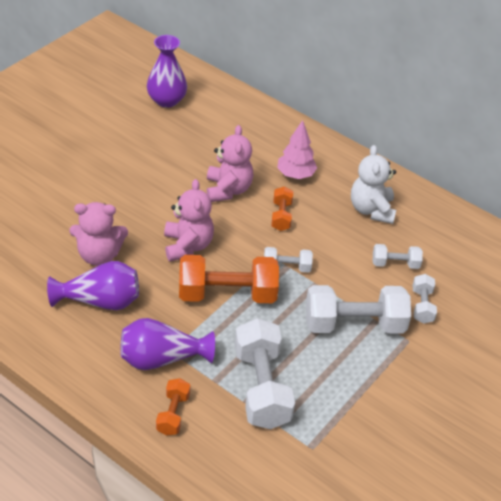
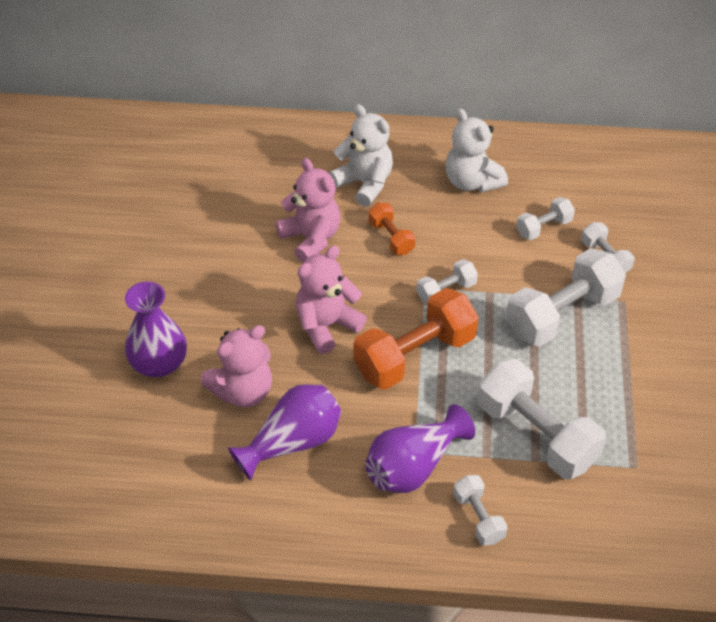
camera: 30 degrees left, 5 degrees up
(166, 100) = (151, 169): purple vase -> purple vase (159, 363)
(173, 414) = (478, 517): orange dumbbell -> white dumbbell
(187, 246) = (326, 325): pink teddy bear -> pink teddy bear turned 90 degrees counterclockwise
(295, 175) = (364, 183): pink tree -> white teddy bear

